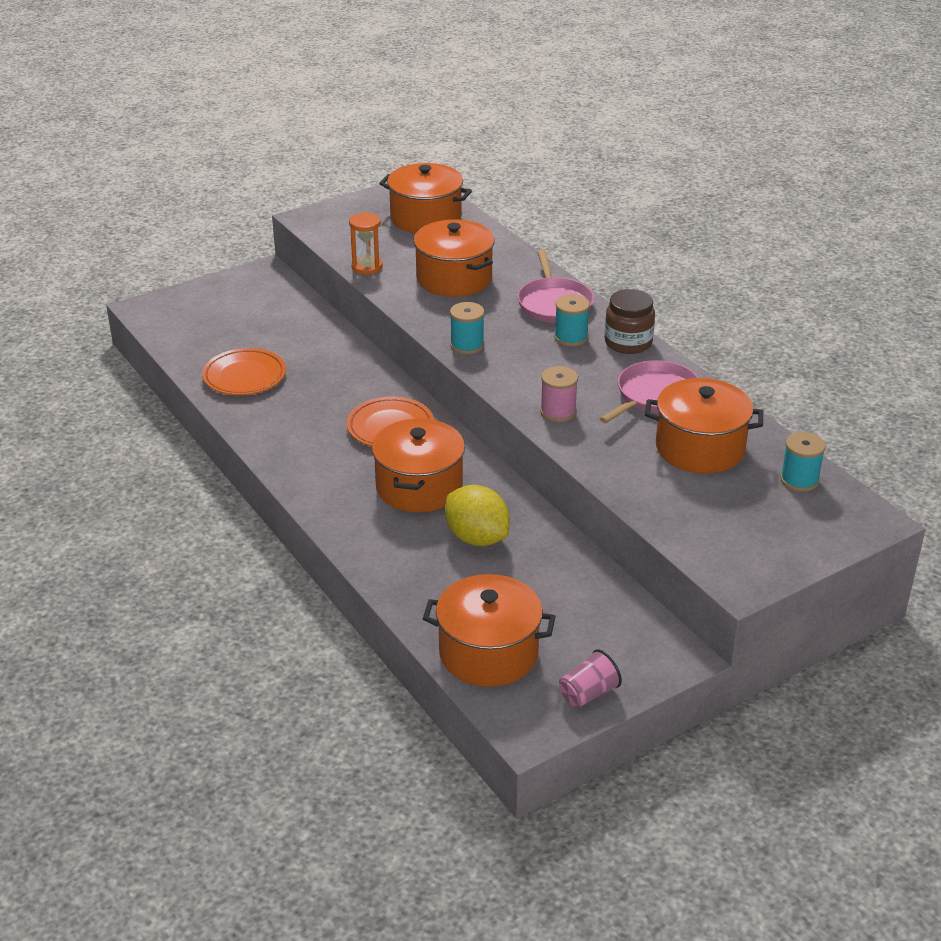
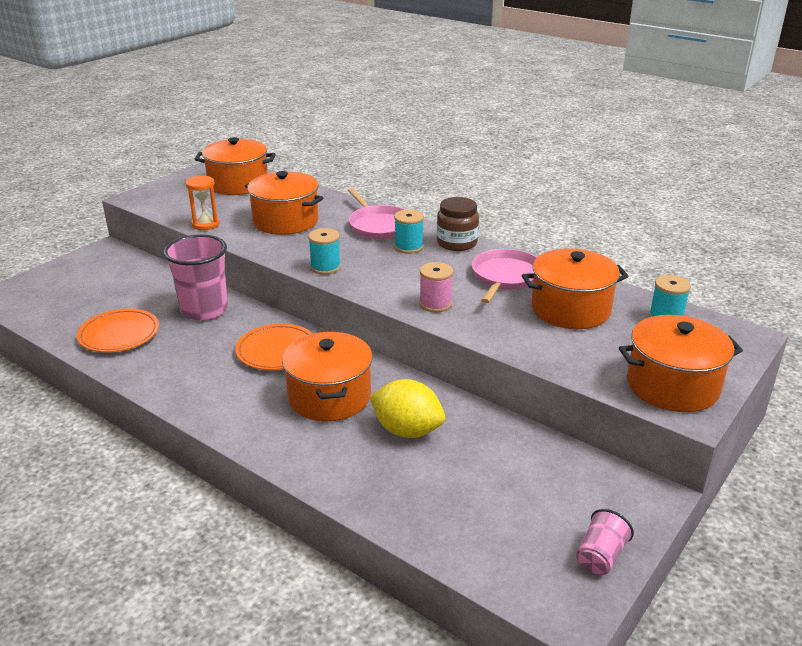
camera: 20 degrees left, 5 degrees down
(338, 366) = (204, 310): none -> pink cup
(488, 653) = (482, 540): orange pot -> orange pot (672, 385)

